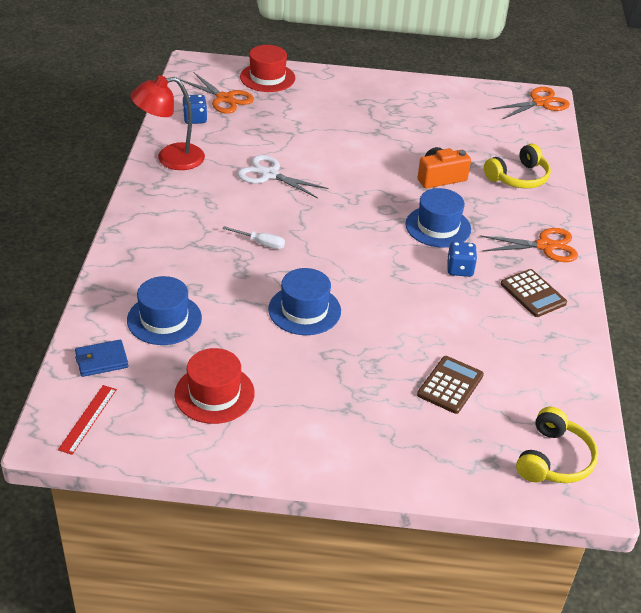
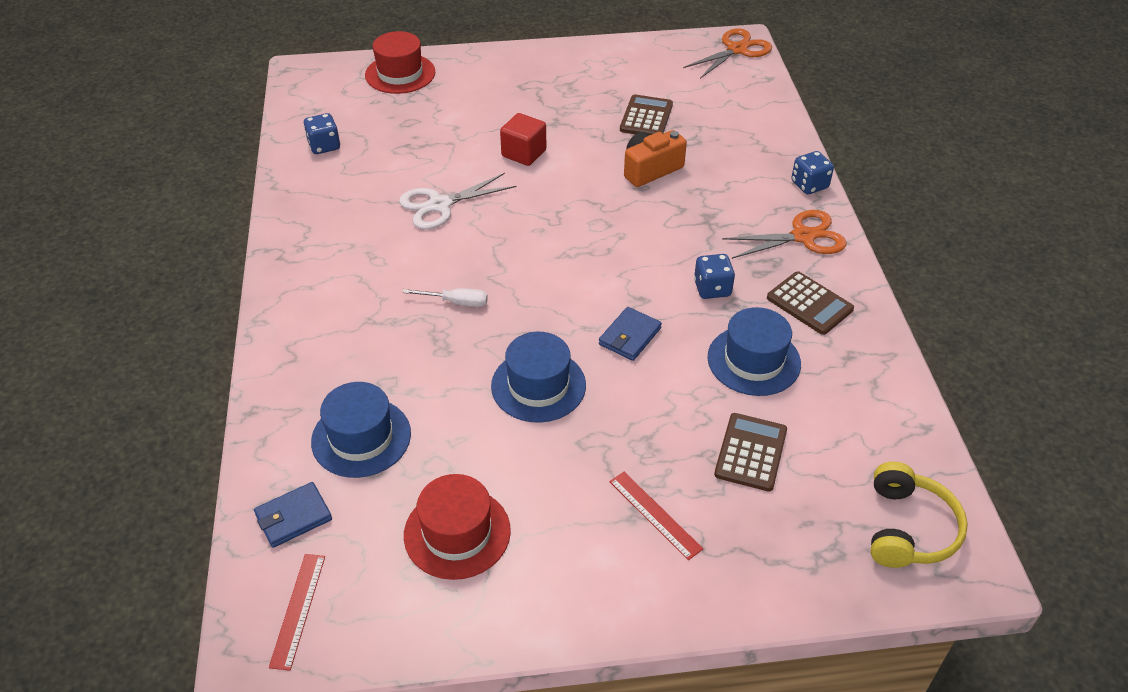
camera: 10 degrees left, 5 degrees up
(170, 158) = (308, 206): red lamp -> none
(224, 98) = (354, 111): orange scissors -> none
(269, 175) = (440, 205): white scissors -> white scissors turned 45 degrees counterclockwise
(345, 150) = (524, 153): none -> red cube
(363, 411) = (655, 514): none -> red ruler
(384, 290) = (630, 336): none -> blue wallet
(438, 227) = (668, 236): blue hat -> blue hat (754, 360)
(449, 140) = (646, 117): none -> brown calculator
(518, 177) = (743, 151): yellow headphones -> none
(564, 210) = (809, 185): none -> blue dice

